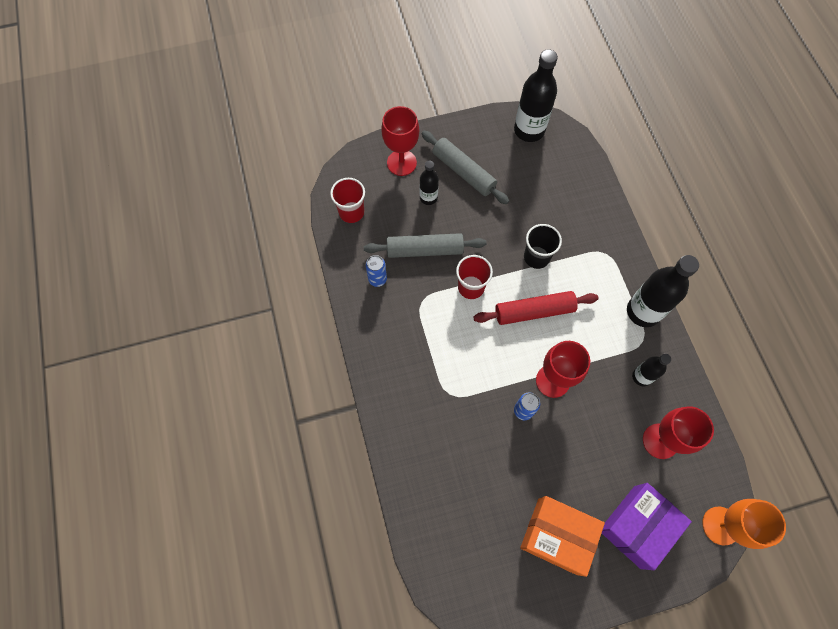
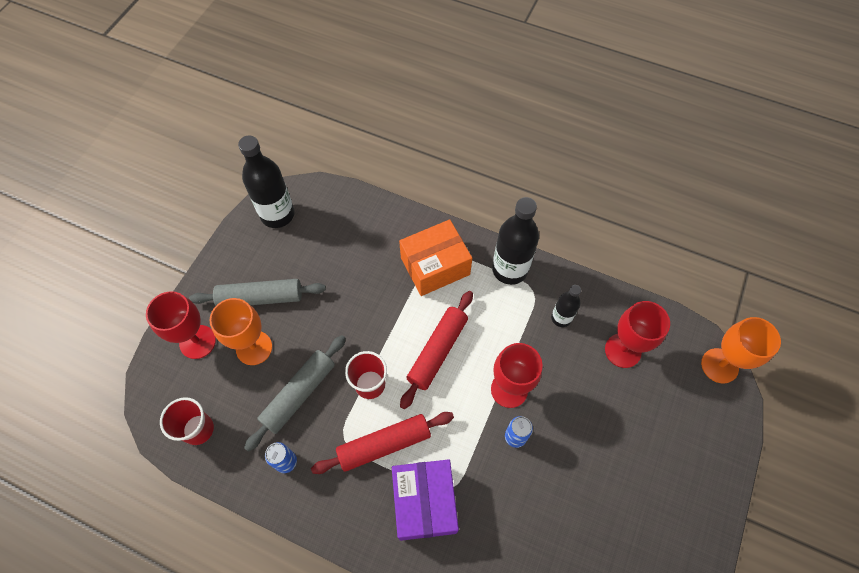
camera: 50 degrees left, 5 degrees down
(428, 198) = (254, 348): black bottle -> orange goblet
(440, 329) = (384, 445): none -> red rolling pin
(536, 257) = (393, 307): black cup -> none
(557, 536) = (641, 503): orange box -> orange box (435, 266)
(637, 526) = (678, 429): purple box -> purple box (424, 502)

